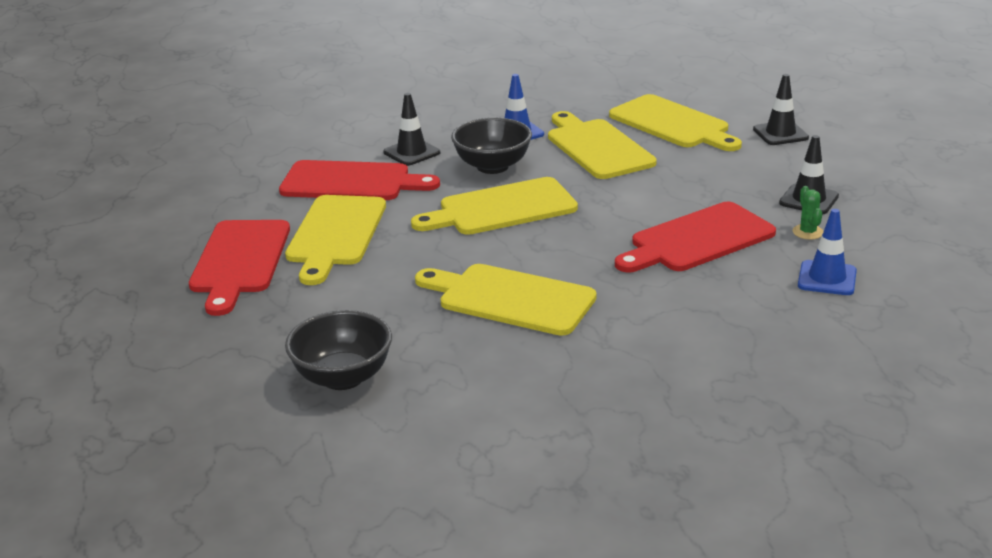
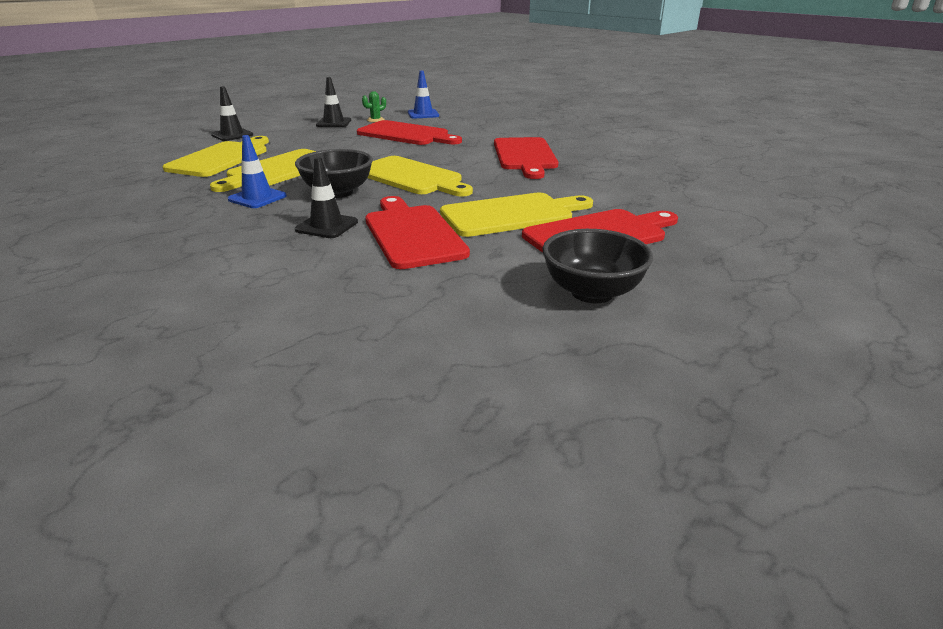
camera: 120 degrees left, 0 degrees up
(343, 377) = (660, 171): black bowl -> black bowl (592, 293)
(511, 299) = (524, 156): yellow cutting board -> red cutting board

